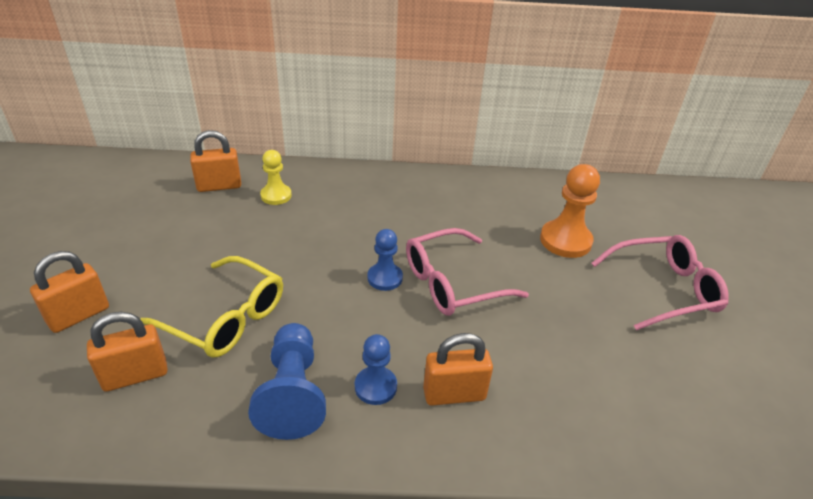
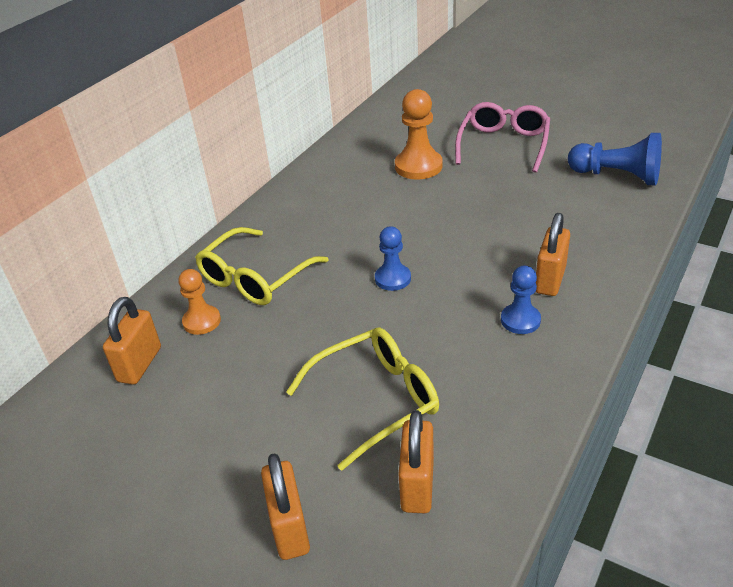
camera: 55 degrees left, 0 degrees up
(276, 196) = (202, 321): yellow pawn -> orange pawn
(293, 393) = (501, 372): blue pawn -> blue pawn (617, 176)
(339, 202) = (255, 278): none -> yellow glasses
(452, 283) = (427, 242): pink glasses -> none

